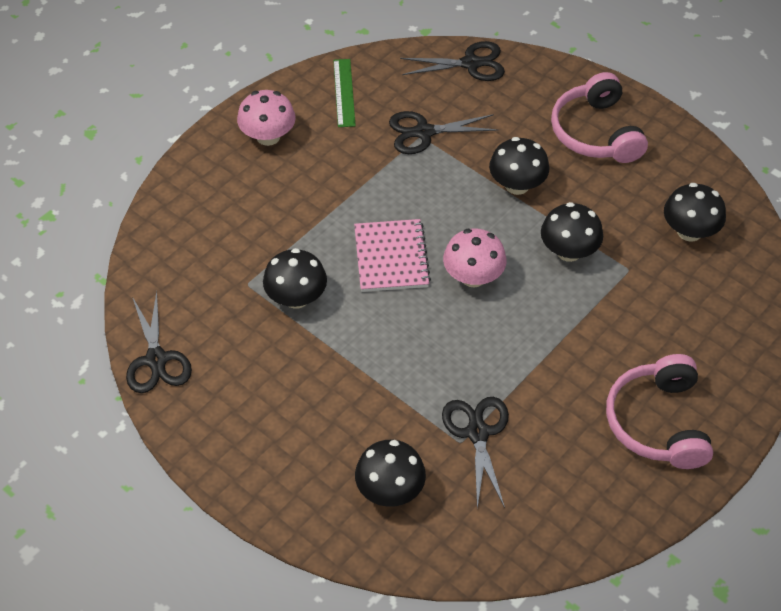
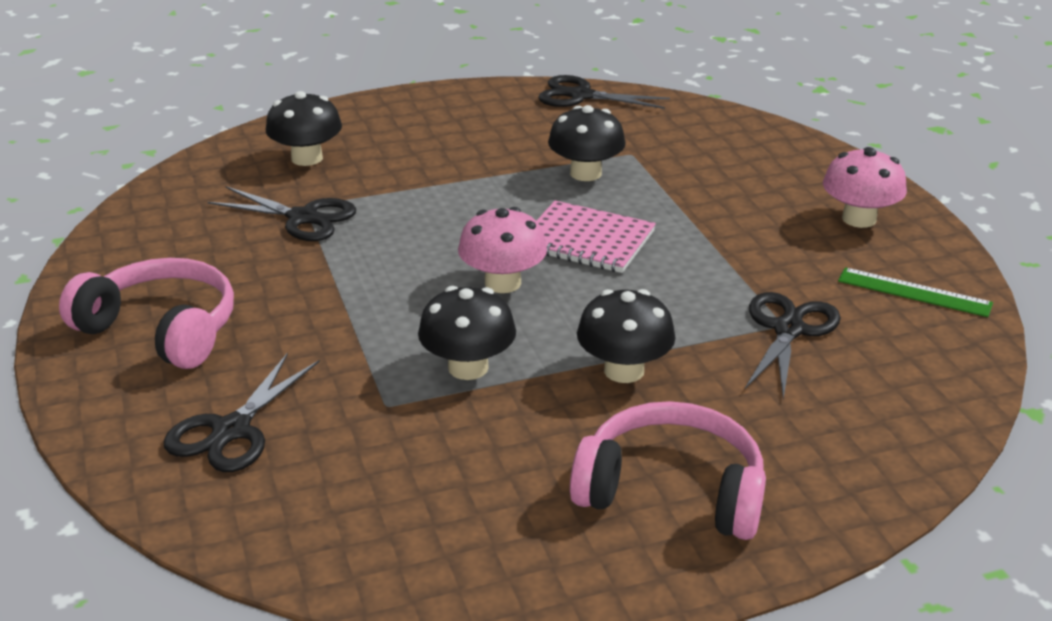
camera: 120 degrees right, 20 degrees down
(471, 63) = (921, 423): black scissors -> black scissors (231, 430)
(689, 231) = (389, 495): black mushroom -> none

